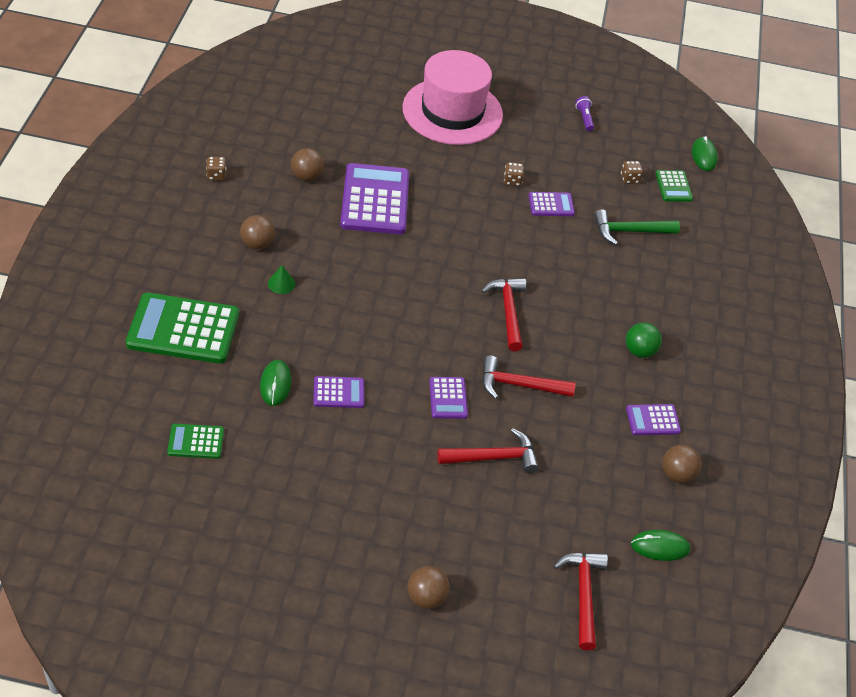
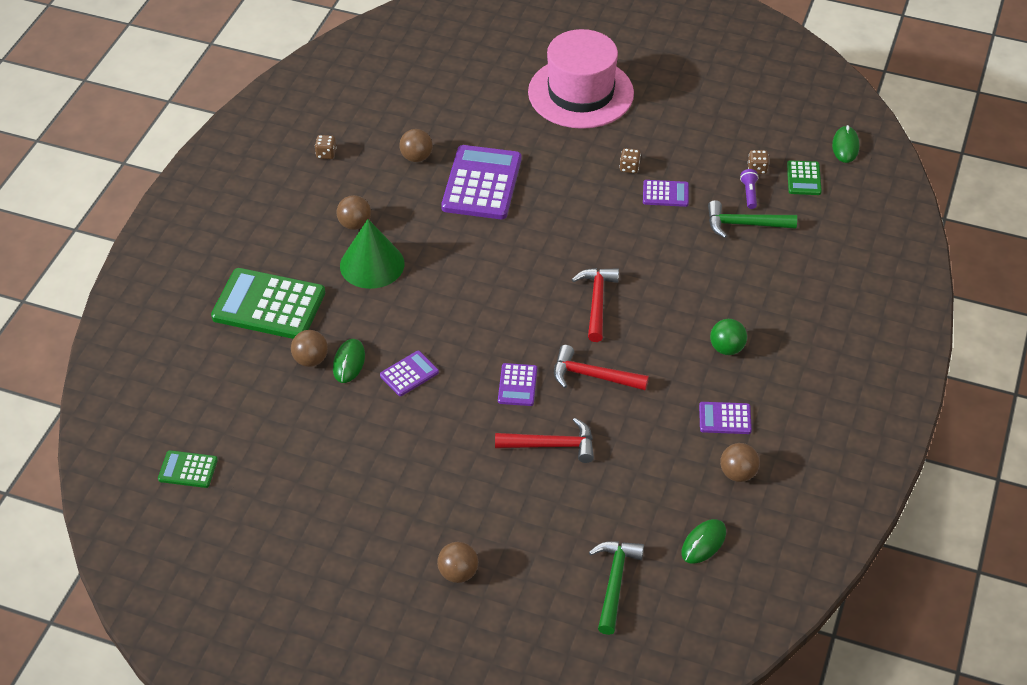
camera: 15 degrees right, 0 degrees up
(196, 442) = (263, 413): green calculator -> green calculator (188, 469)
(236, 383) = (311, 360): none -> brown ball
(281, 283) = (372, 264): green cone -> green cone, size x2.37
(338, 393) = (409, 374): purple calculator -> purple calculator turned 45 degrees counterclockwise
(583, 594) = (614, 582): red hammer -> green hammer
(584, 118) = (722, 103): purple flashlight -> purple flashlight (749, 193)
(660, 547) = (703, 543): green mouse -> green mouse turned 60 degrees counterclockwise

